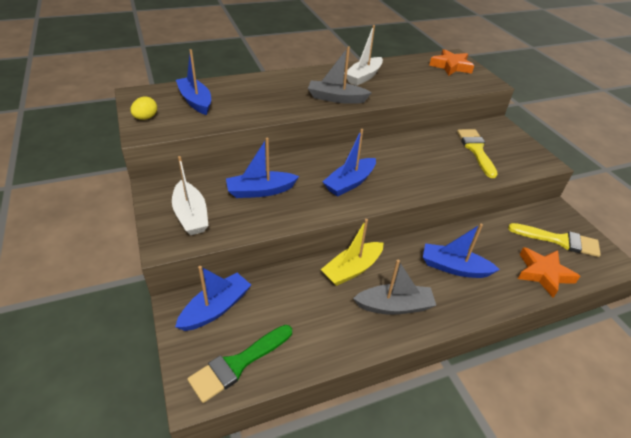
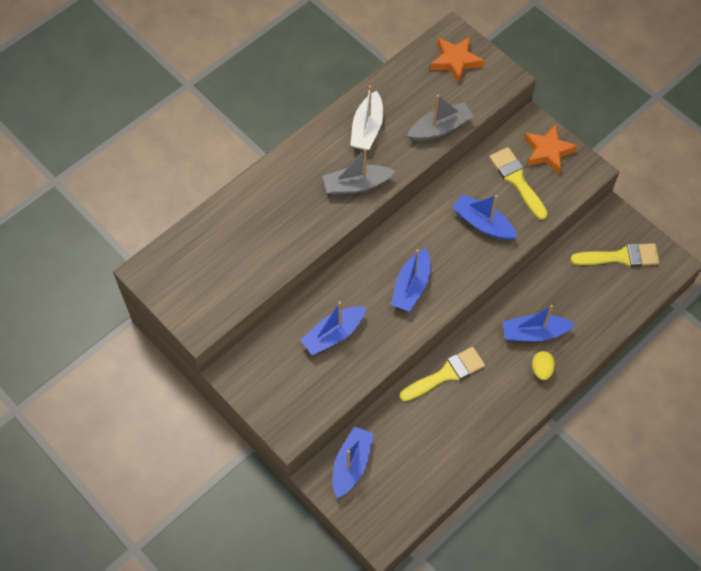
camera: 20 degrees left, 20 degrees up
(146, 118) = (185, 305): yellow egg -> yellow egg (541, 370)
(191, 215) = (289, 392): white boat -> none
(195, 101) = (215, 256): blue boat -> blue boat (483, 223)
(238, 364) = (398, 504): green brush -> none
(352, 269) = (446, 374): yellow boat -> yellow brush
(394, 306) = (497, 397): grey boat -> grey boat (440, 128)
(543, 273) = (613, 306): orange star -> orange star (547, 151)

